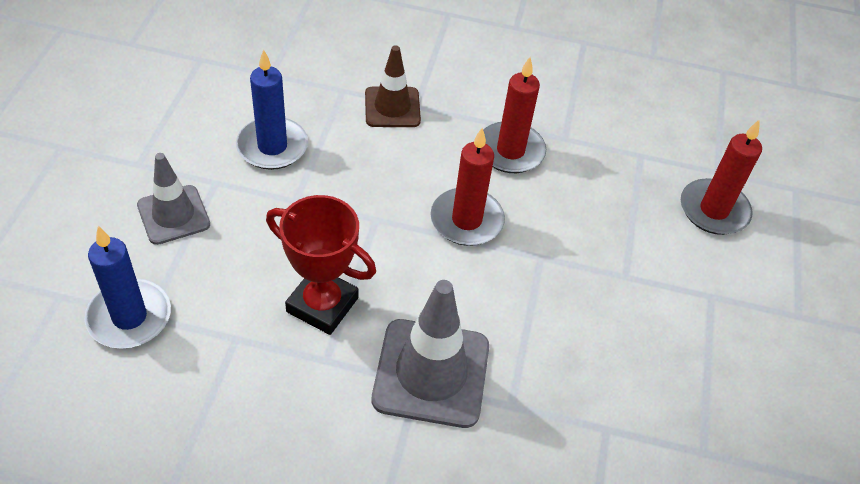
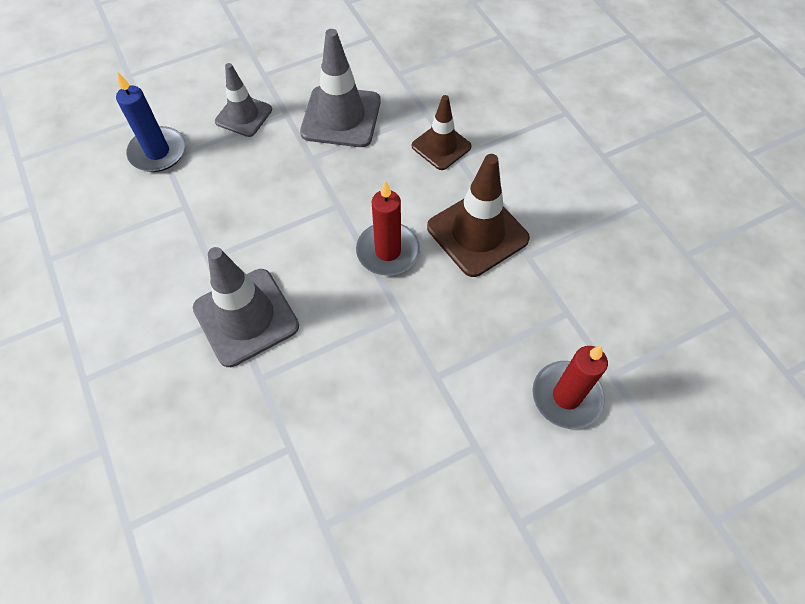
camera: 55 degrees right, 10 degrees up
(272, 146) = (341, 117): blue candle -> grey traffic cone
(322, 305) = (246, 227): red trophy -> none
(510, 151) = (477, 233): red candle -> brown traffic cone

